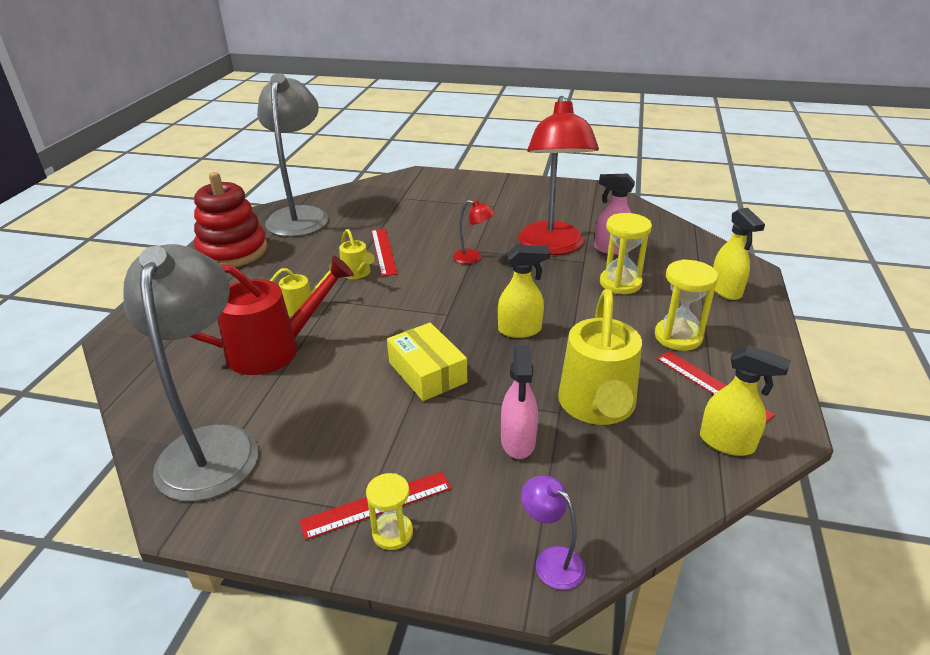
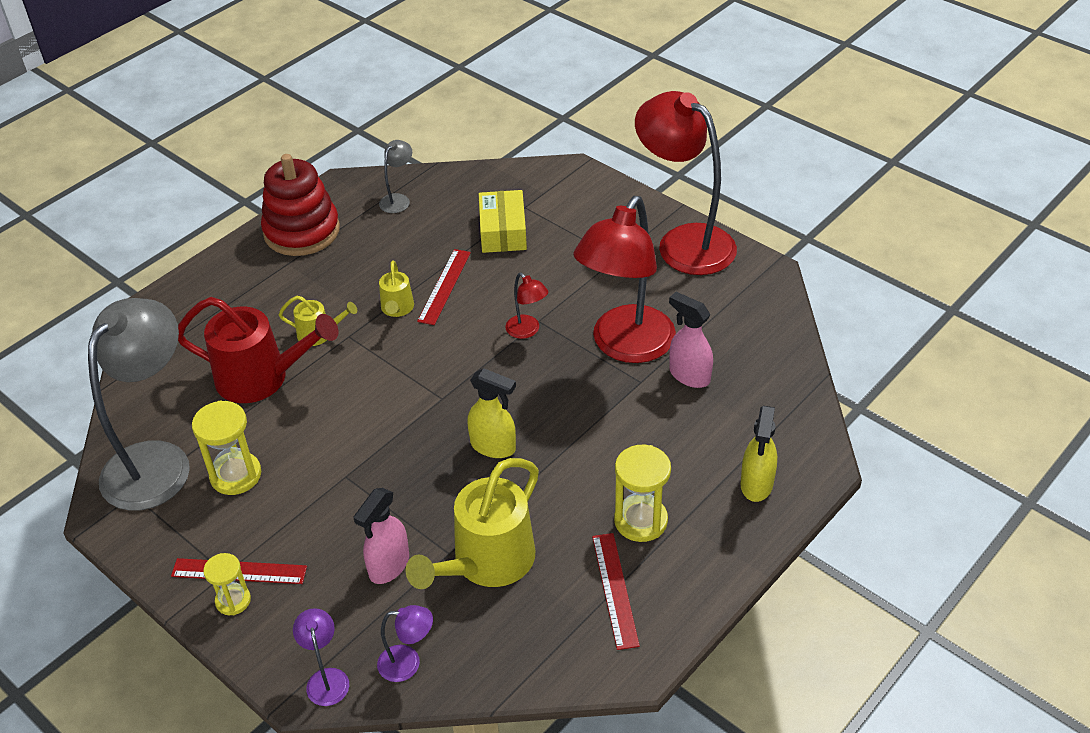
camera: 30 degrees right, 10 degrees up
(300, 216) = (398, 199): grey lamp -> grey lamp, size x0.42
(427, 372) = (371, 460): yellow box -> yellow box (503, 231)
(530, 188) = (684, 242): none -> red lamp
(613, 511) = (408, 663): none -> purple lamp
(620, 283) = (650, 428): yellow hourglass -> yellow hourglass (236, 475)
(727, 443) = (565, 651): yellow spray bottle -> none

